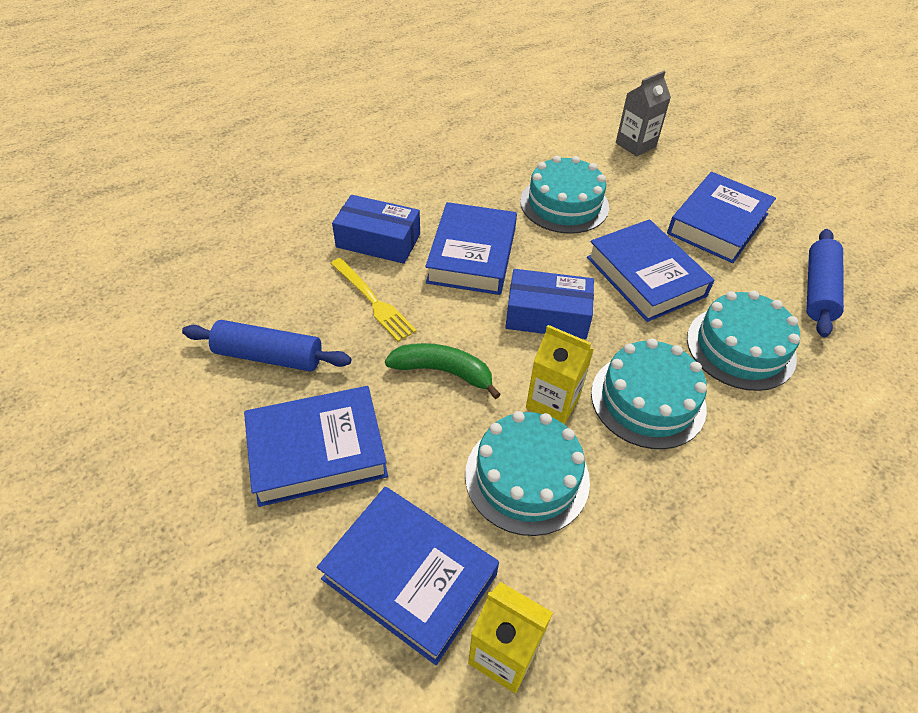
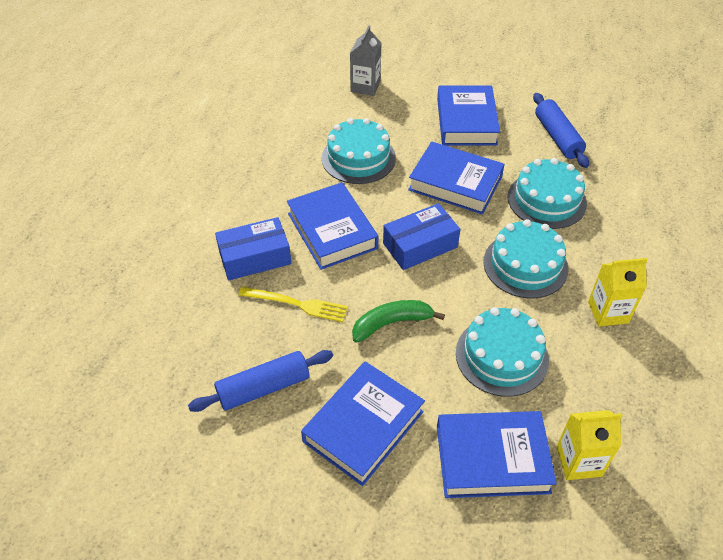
camera: 35 degrees left, 0 degrees up
(552, 402) = (475, 301): yellow carton -> yellow carton (608, 312)

